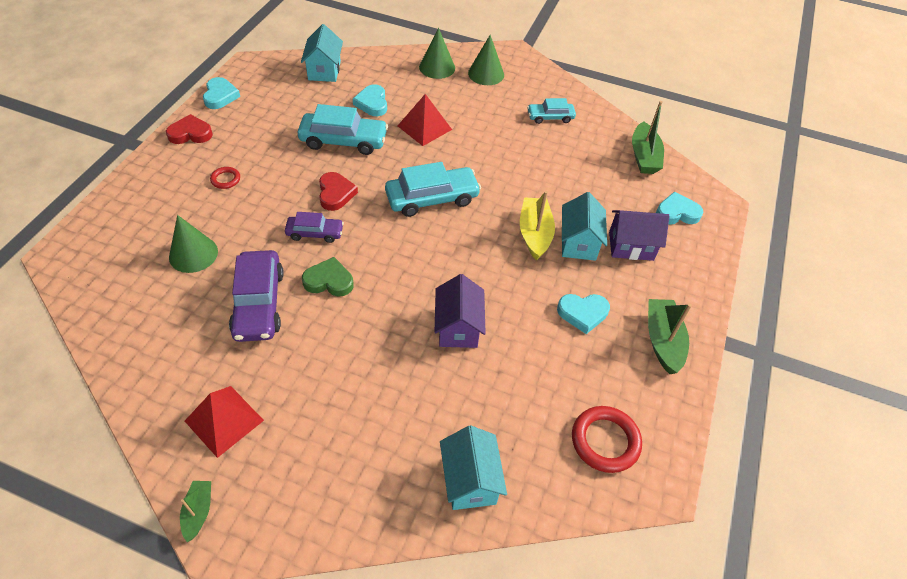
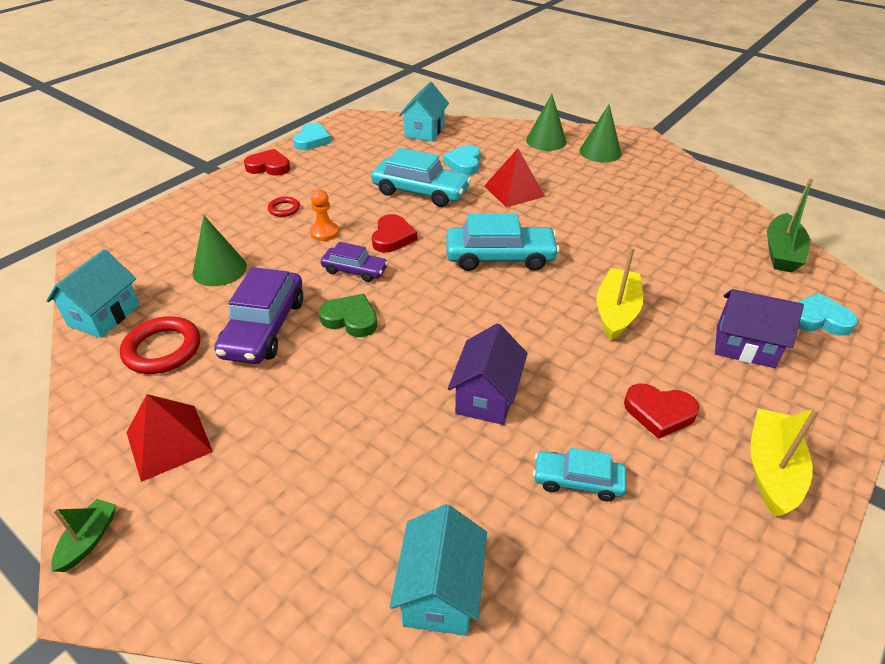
camera: 20 degrees right, 10 degrees down
(273, 199) = (324, 232): none -> orange pawn
(550, 117) = (666, 199): turquoise car -> turquoise car (577, 481)
(578, 242) = (672, 331): turquoise house -> turquoise house (104, 315)
(582, 313) = (659, 412): turquoise heart -> red heart
(605, 441) = (655, 587): red ring -> red ring (162, 349)
(662, 341) = (771, 470): green boat -> yellow boat

